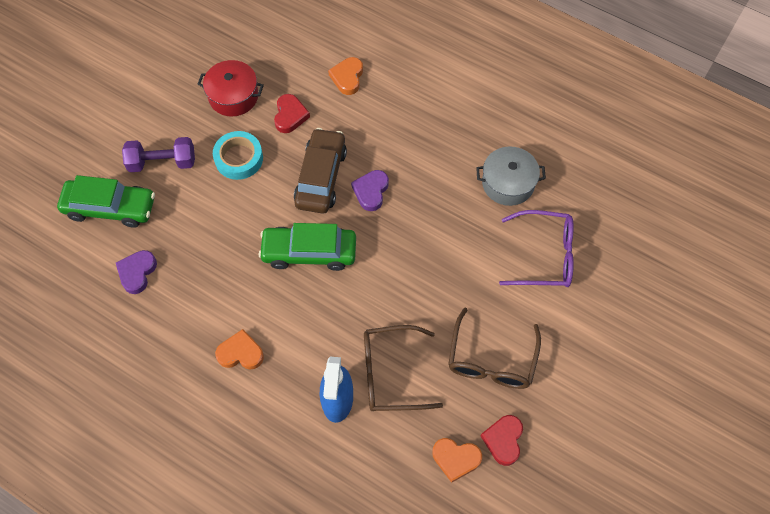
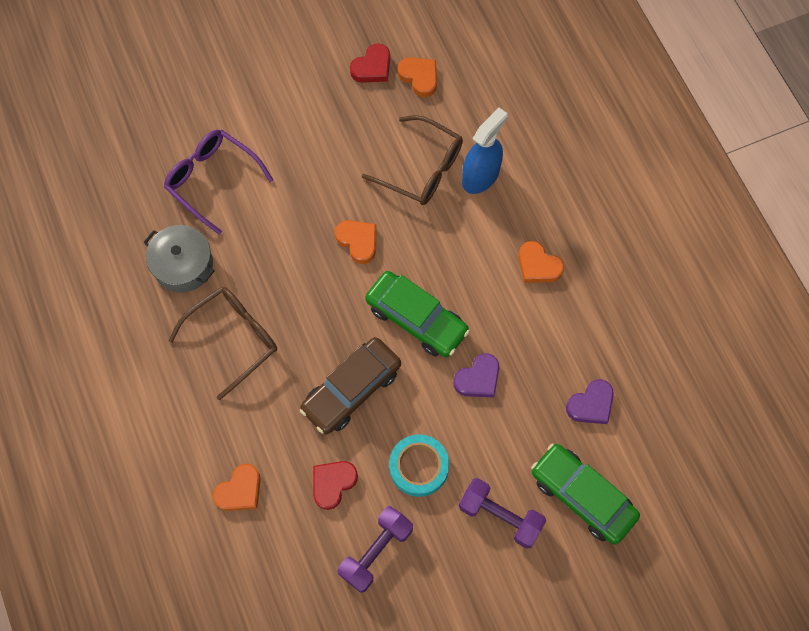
camera: 145 degrees left, 5 degrees up
(233, 96) = (376, 551): red pot -> purple dumbbell
(371, 191) = (315, 342): purple heart -> purple heart (478, 379)
(396, 281) = (358, 241): none -> orange heart
(491, 360) = (332, 128): brown glasses -> brown glasses (233, 339)

